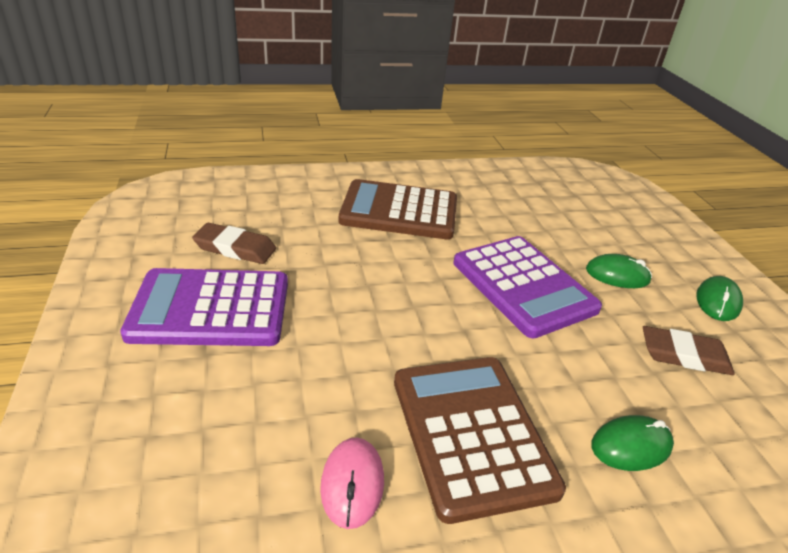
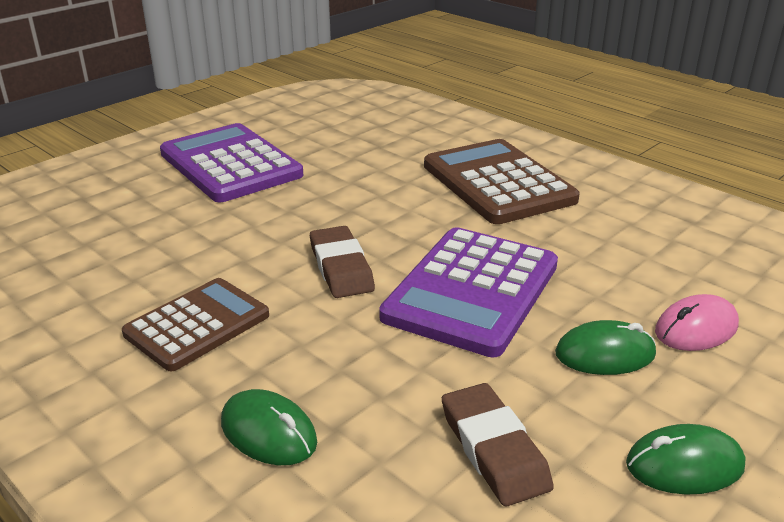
camera: 60 degrees right, 5 degrees down
(235, 248) = (318, 142): brown eraser -> brown eraser (341, 267)
(352, 484) = (93, 286): pink mouse -> pink mouse (696, 328)
(471, 433) = (197, 325): brown calculator -> brown calculator, size x0.65
(617, 275) = (605, 354): green mouse -> green mouse turned 75 degrees counterclockwise

